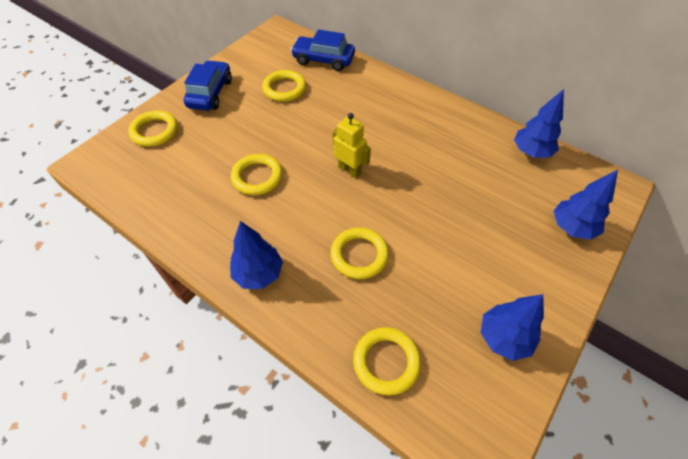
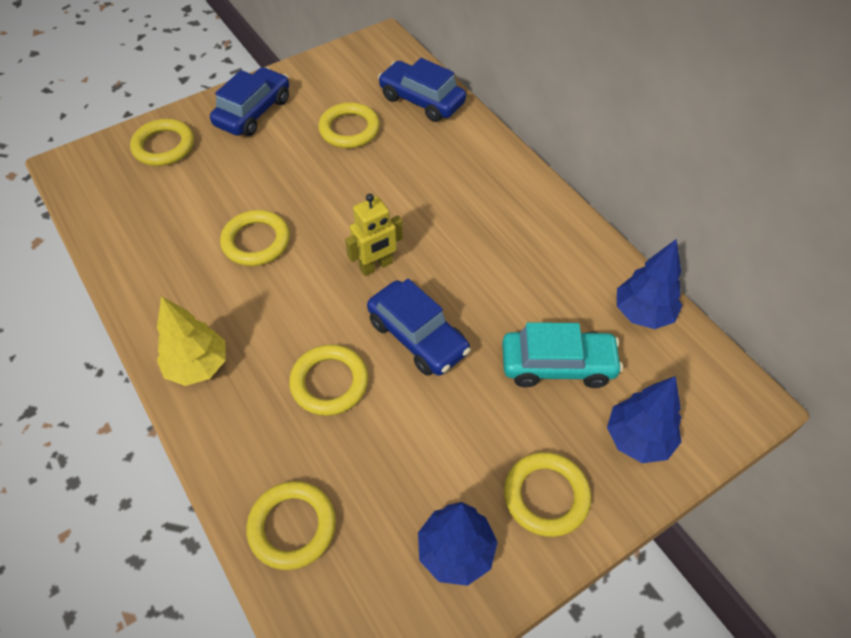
camera: 20 degrees right, 0 degrees up
(258, 274) = (198, 366): blue tree -> yellow tree
(350, 170) = (376, 266): yellow robot -> yellow robot turned 90 degrees clockwise
(402, 207) = (417, 337): none -> blue car
(499, 198) = (557, 365): none -> turquoise car
(538, 281) = (546, 496): none -> yellow ring

